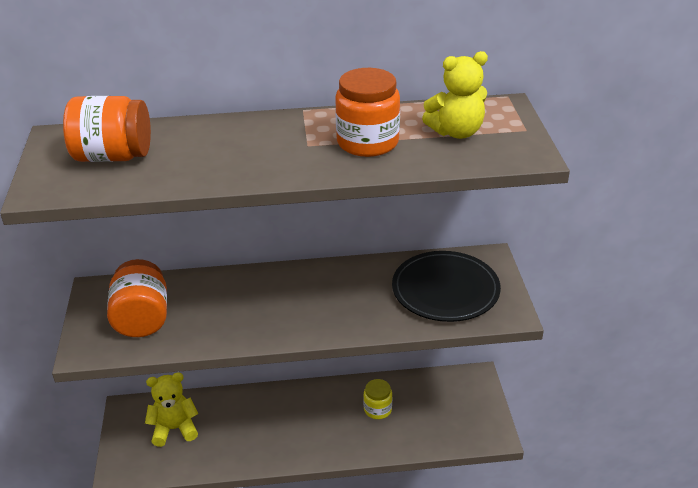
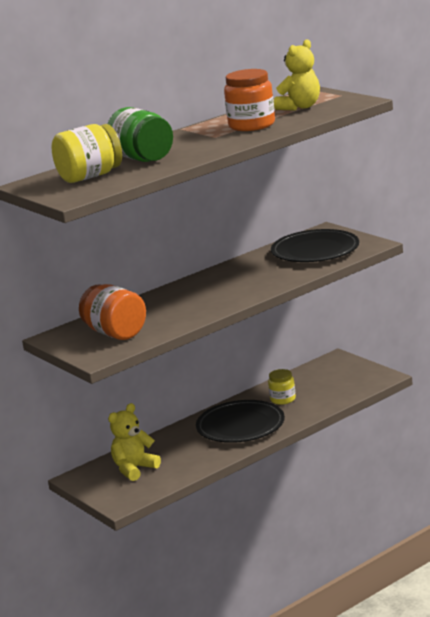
camera: 30 degrees left, 15 degrees down
(113, 156) = (90, 176): orange jar -> yellow jar
(196, 149) = (142, 159): none -> green jar
(308, 425) = (240, 426): none -> black plate

